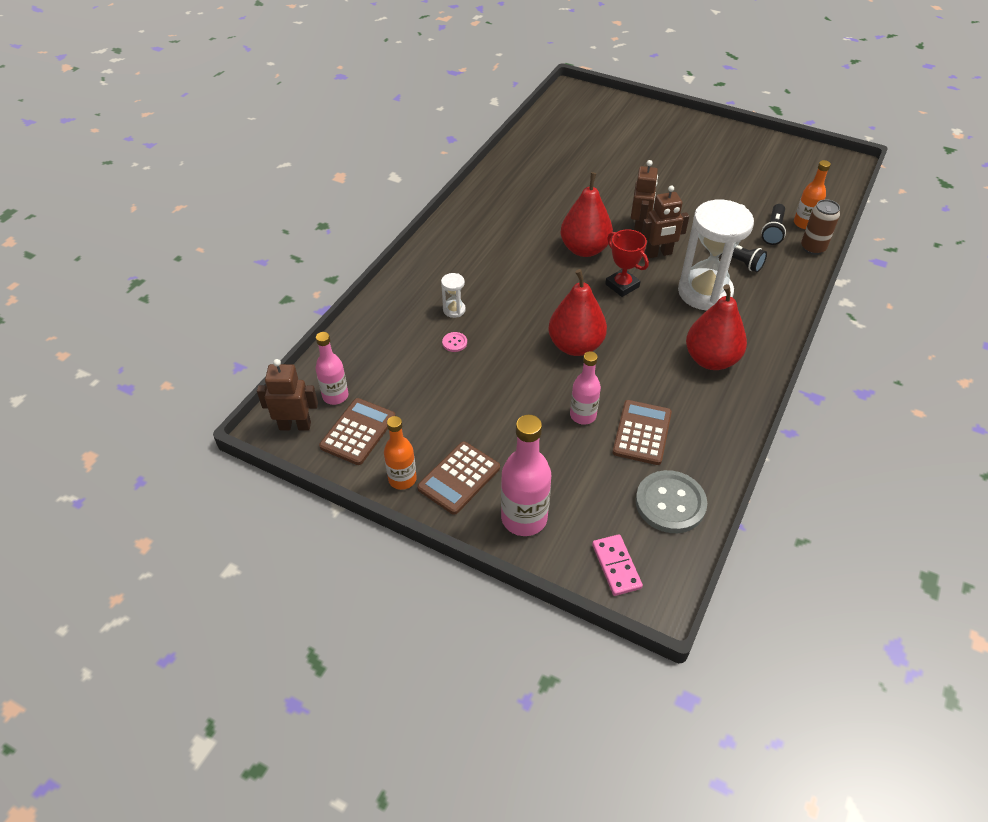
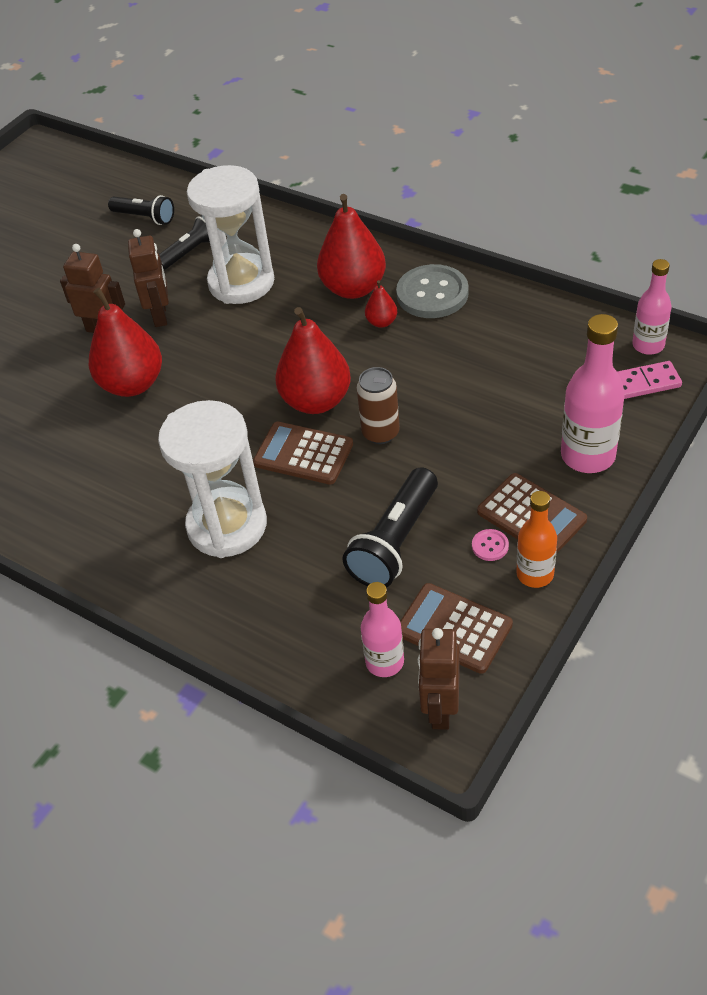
camera: 80 degrees left, 0 degrees up
(436, 397) = (395, 542): none -> black flashlight
(454, 310) = (227, 526): white hourglass -> white hourglass, size x2.43
(454, 343) = (293, 524): pink button -> pink button (490, 546)
(583, 415) = (433, 399): pink bottle -> pink bottle (648, 345)
(622, 285) = (213, 352): red trophy -> none
(642, 433) = (461, 351): brown calculator -> brown calculator (303, 454)
(670, 503) = (559, 337): grey button -> grey button (432, 294)
(671, 379) = (381, 322): none -> red pear
(804, 223) = (138, 193): orange bottle -> none
(813, 248) = (184, 192): brown can -> brown can (380, 433)

